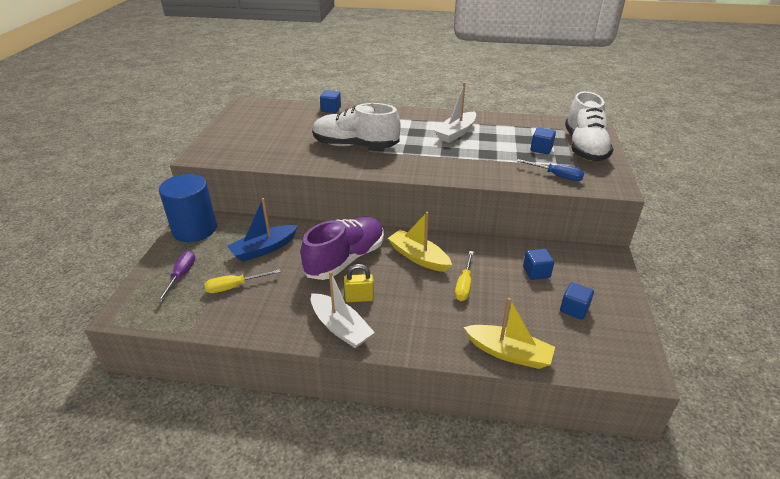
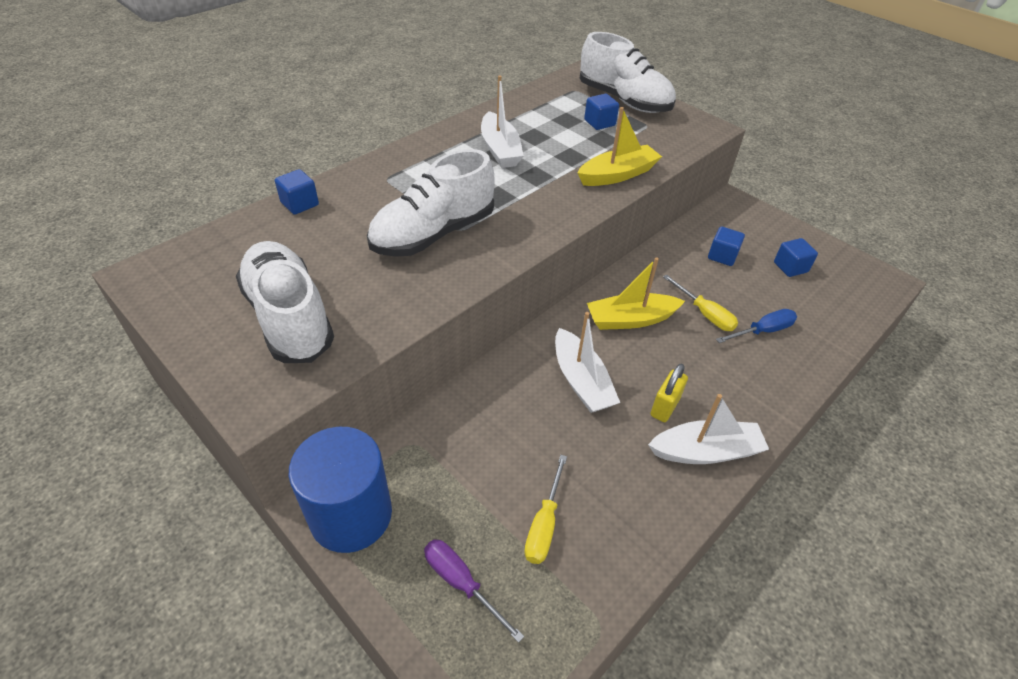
camera: 55 degrees left, 10 degrees up
(254, 140) = (289, 317): none -> white shoe
(264, 249) = (485, 451): blue boat -> none
(345, 259) = (581, 381): purple shoe -> white boat
(509, 353) = (824, 343): yellow boat -> yellow boat (617, 175)
(556, 176) = (659, 144): blue screwdriver -> blue screwdriver (762, 331)

